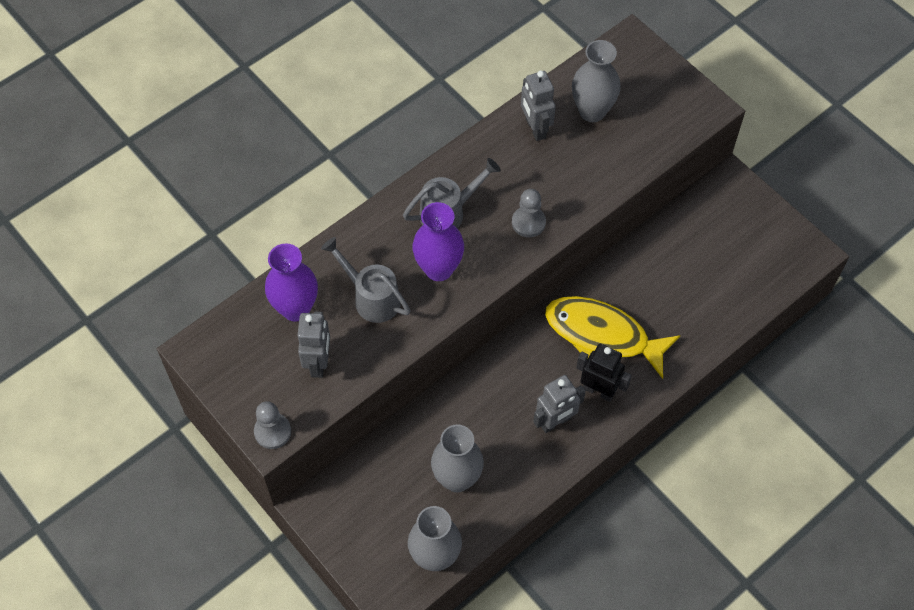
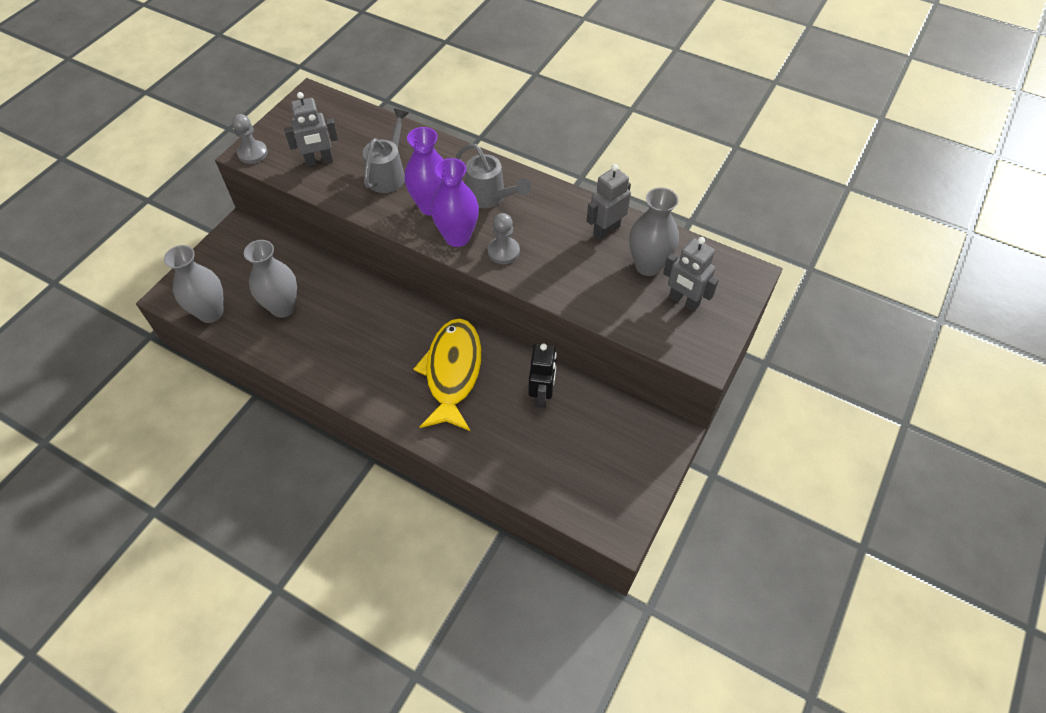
camera: 70 degrees right, 5 degrees down
(296, 309) = (363, 135): purple vase -> purple vase (457, 237)
(555, 422) = (354, 360): grey robot -> grey robot (683, 301)
(598, 390) = (395, 384): black robot -> black robot (542, 395)

